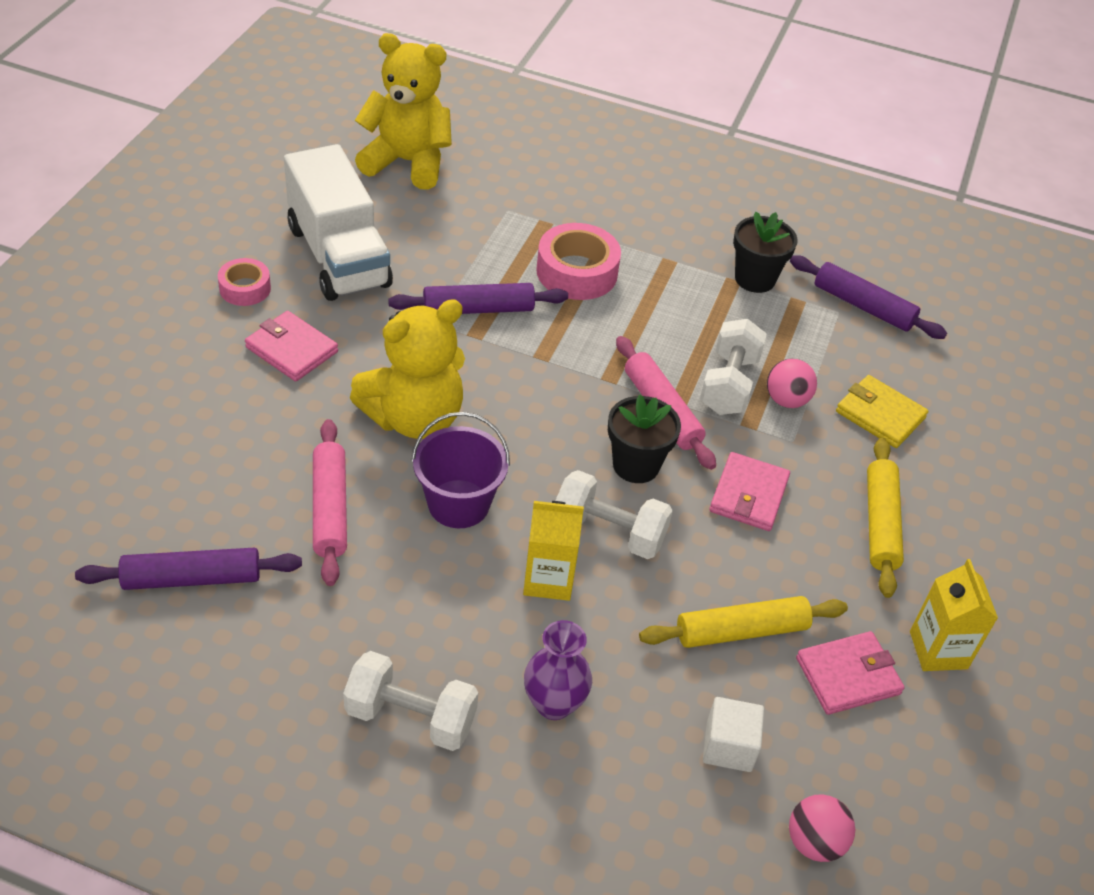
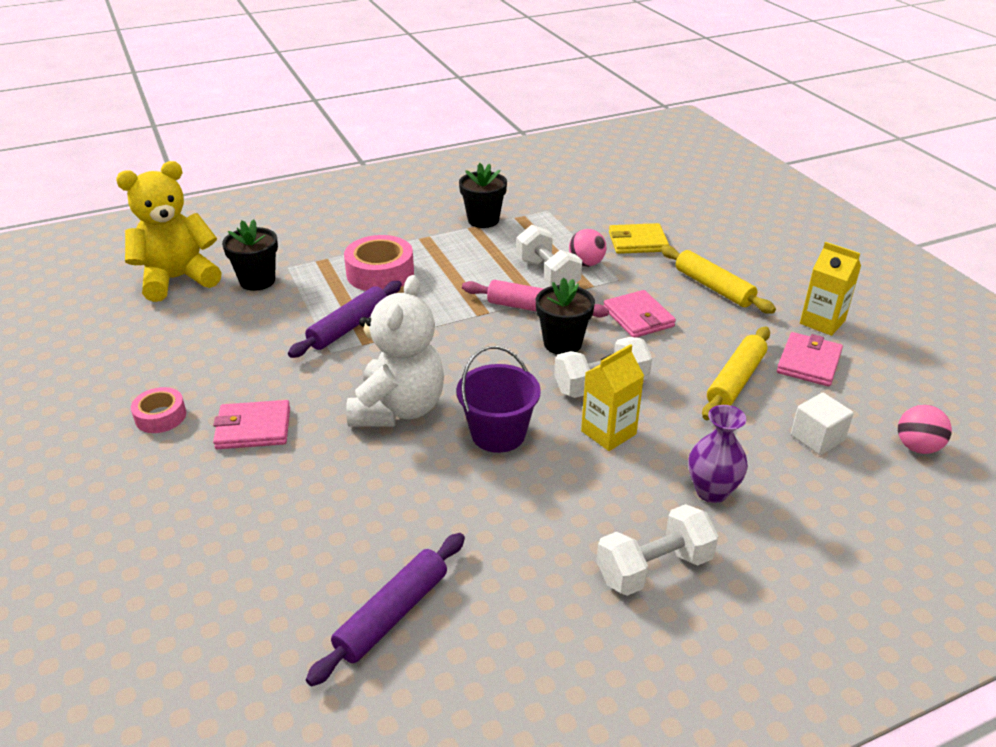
camera: 40 degrees left, 10 degrees down
(330, 508) = (423, 497): pink rolling pin -> none
(338, 256) = (206, 356): white truck -> none
(414, 418) = (398, 409): yellow teddy bear -> white teddy bear
(465, 208) = (257, 281): none -> black flower pot
(863, 306) = (555, 201): purple rolling pin -> none

